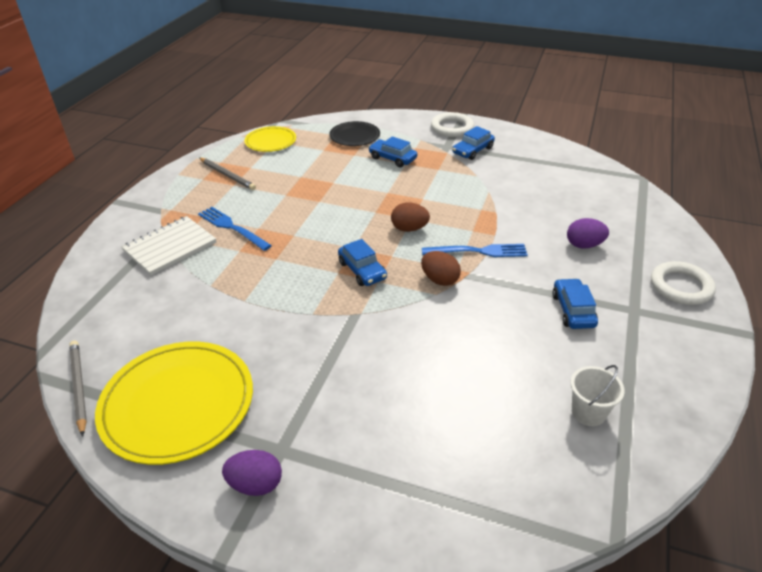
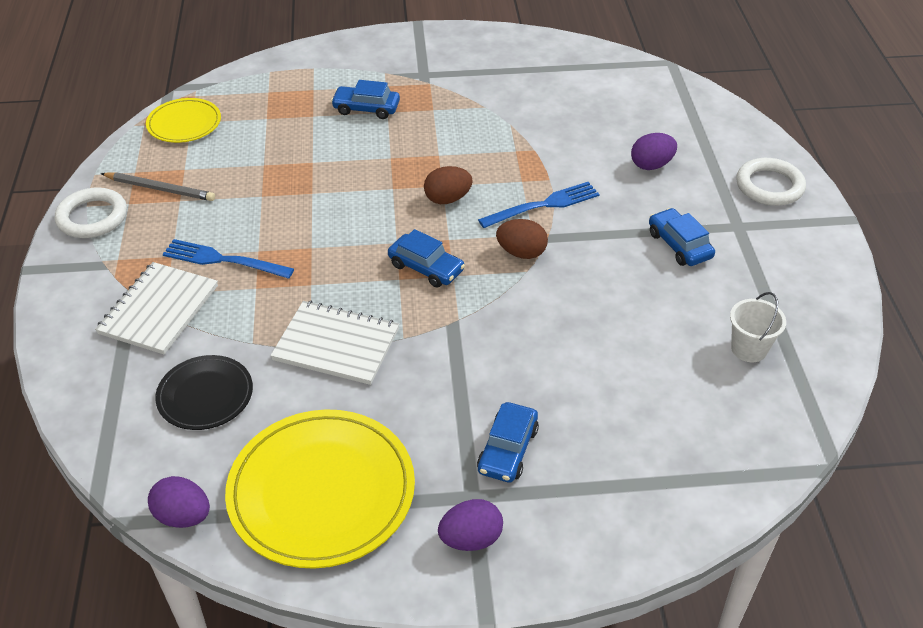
camera: 25 degrees left, 5 degrees up
(78, 387) = (183, 516): grey pencil -> purple egg
(263, 304) = (336, 344): none -> white notebook
(354, 136) = (295, 88): black plate -> black plate (205, 395)
(452, 128) = (414, 46): white ring -> white ring (92, 217)
(473, 150) = (459, 73): blue car -> blue car (507, 450)

